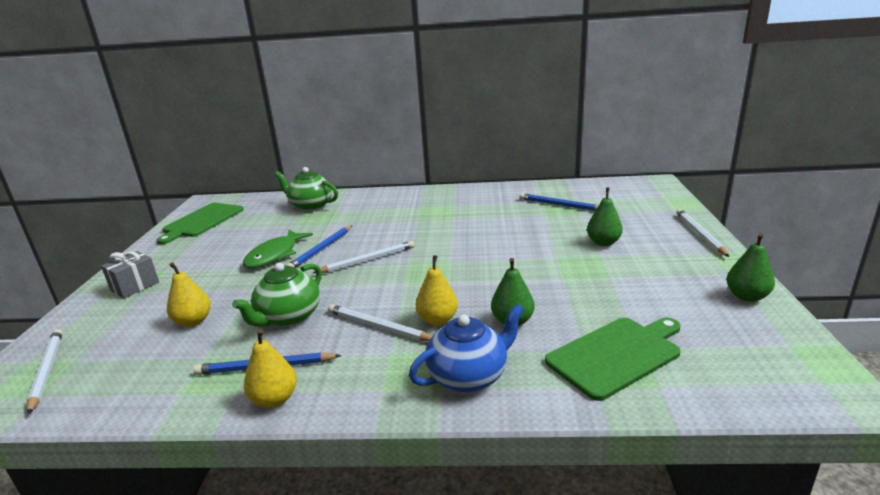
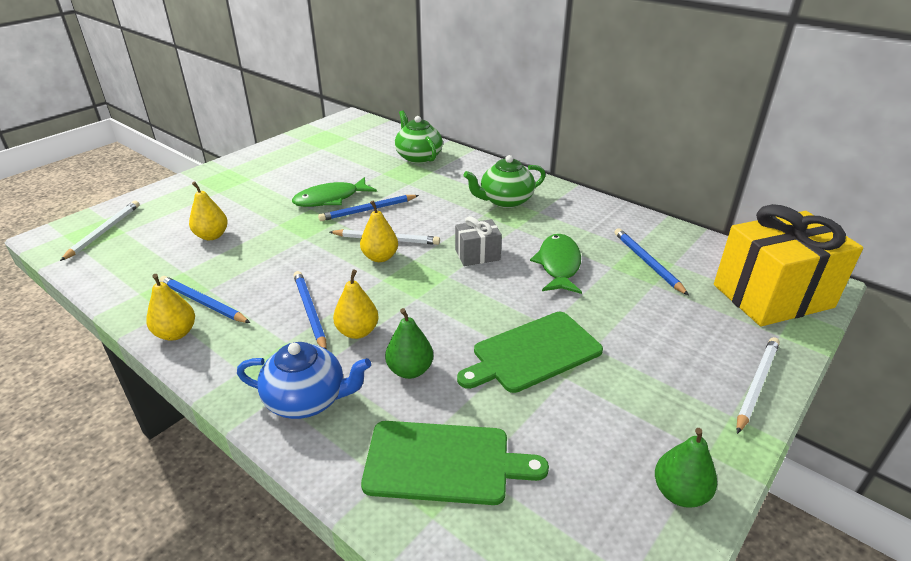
camera: 35 degrees right, 10 degrees up
(135, 286) = (217, 184): grey gift -> grey gift (477, 255)
(202, 221) = (324, 139): green cutting board -> green cutting board (533, 353)
(288, 317) = (267, 266): green teapot -> green teapot (505, 201)
(378, 327) = (310, 312): white pencil -> blue pencil
(380, 272) = (380, 257): none -> yellow pear
(512, 226) = (558, 265): none -> green fish
(603, 242) = (623, 333): green pear -> none
(644, 195) = (772, 296): none -> yellow gift

